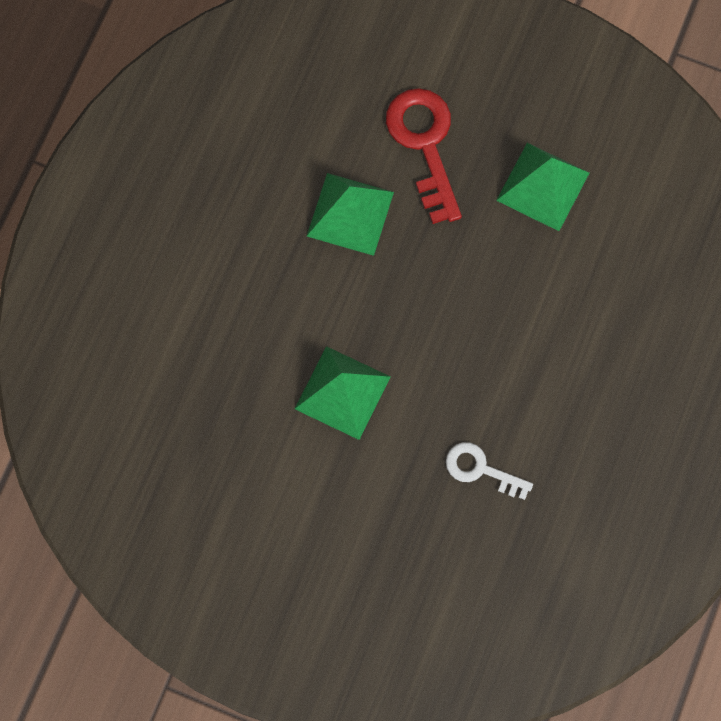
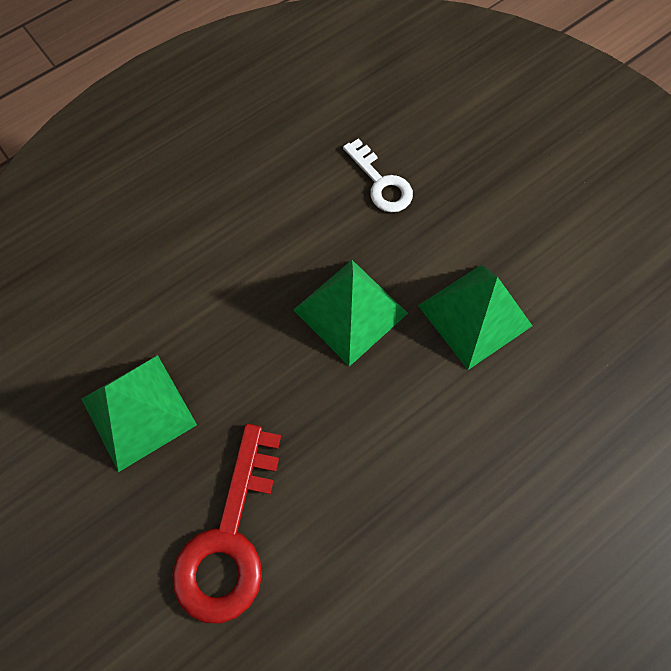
camera: 150 degrees left, 5 degrees down
(350, 214) = (363, 502): green pyramid -> green pyramid (350, 311)

